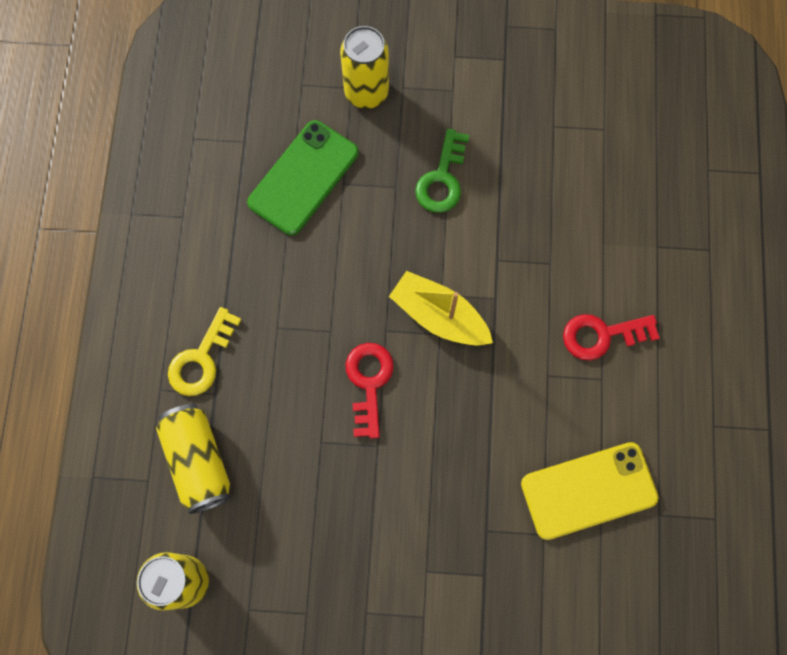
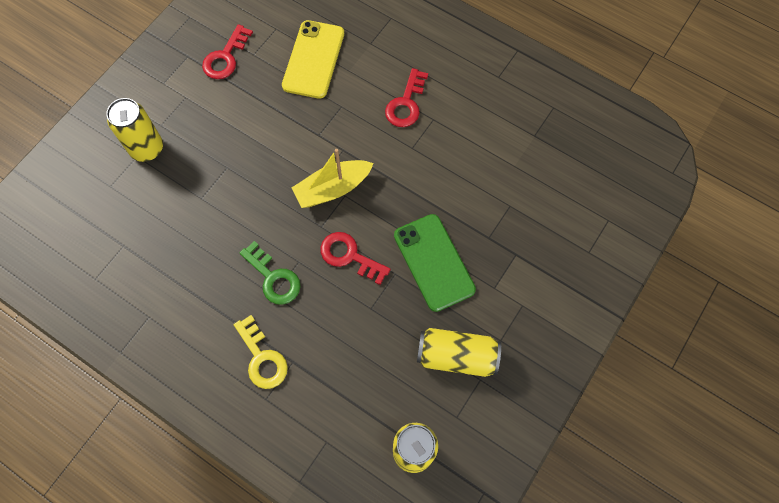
camera: 60 degrees left, 5 degrees down
(198, 461) = (334, 398): yellow can -> yellow can (456, 356)
(303, 178) = (179, 221): green phone -> green phone (434, 262)
(442, 179) = (242, 136): green key -> green key (273, 278)
(529, 99) = (225, 57): none -> red key
(589, 491) = (497, 165): yellow phone -> yellow phone (314, 59)

